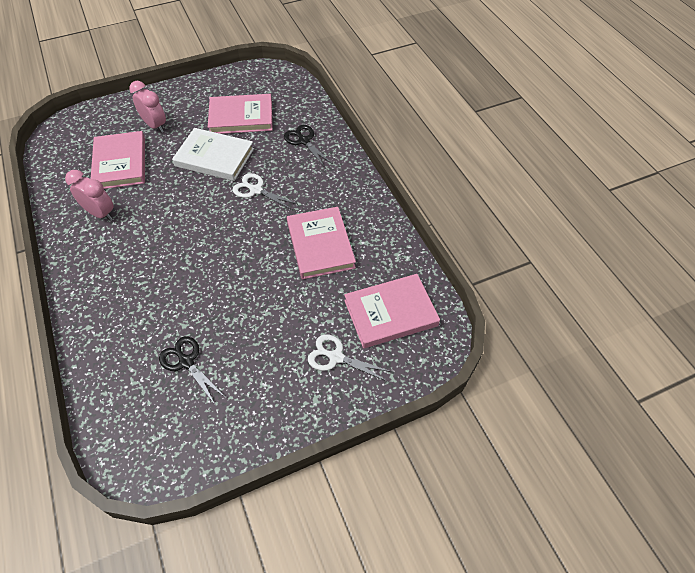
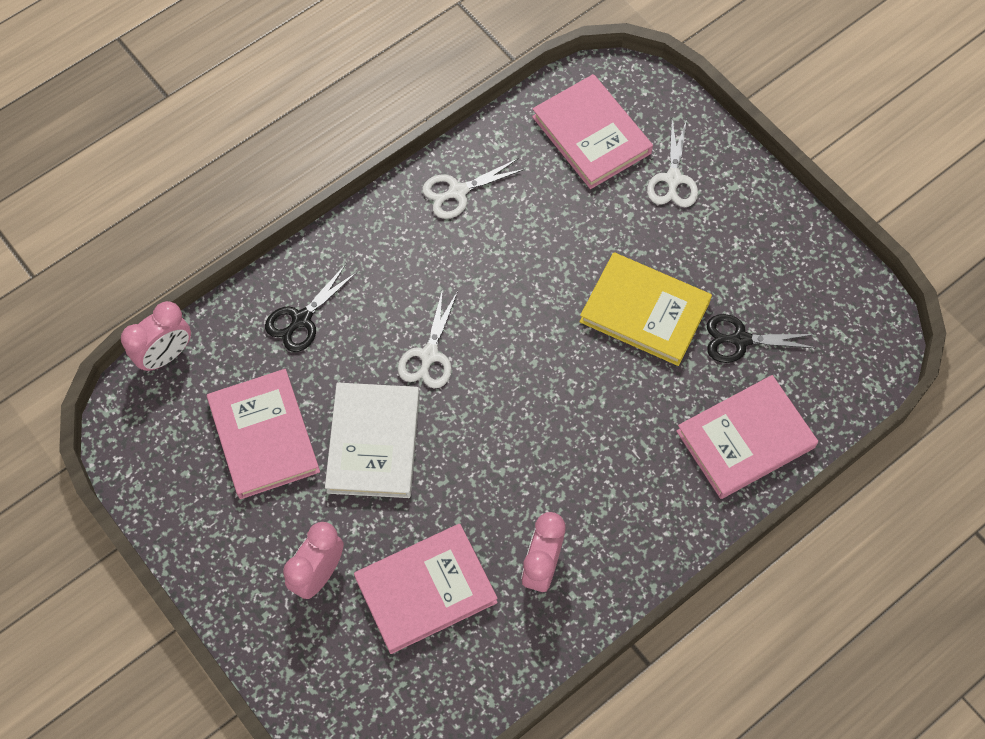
camera: 105 degrees left, 10 degrees up
(186, 362) = (740, 340): black scissors -> black scissors turned 60 degrees clockwise
(235, 308) = (645, 311): none -> yellow book
(305, 89) = (166, 355): none -> pink clock
(320, 245) = (509, 239): pink book -> pink book (745, 439)
(366, 226) = (458, 192): none -> white scissors

